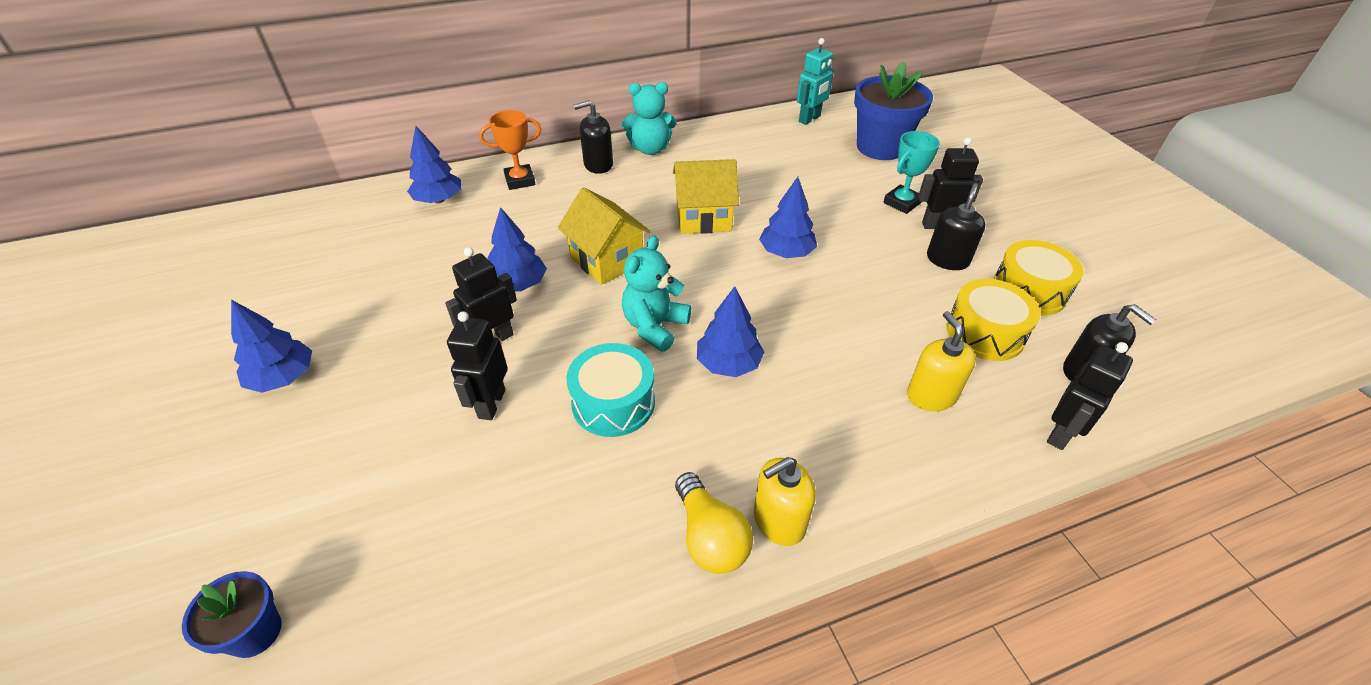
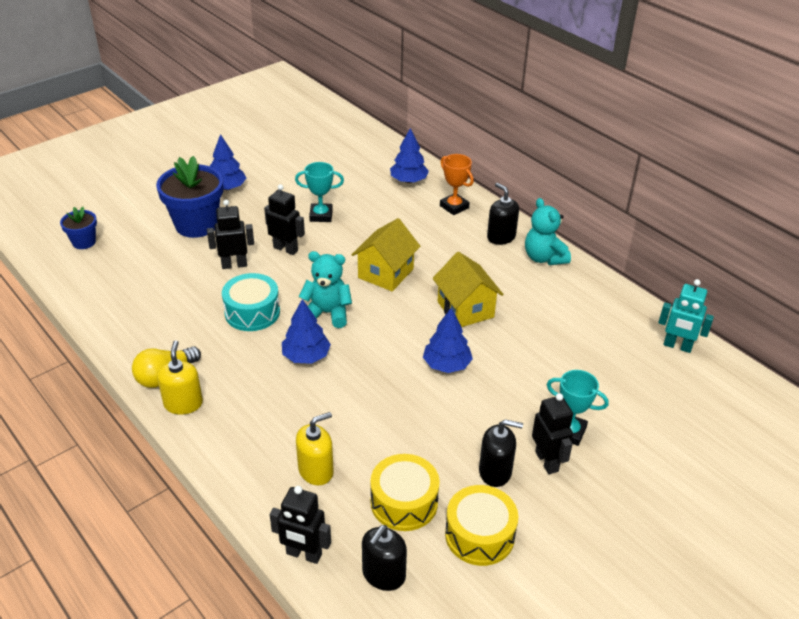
camera: 70 degrees right, 5 degrees down
(446, 289) = (321, 215): none -> turquoise trophy
(518, 284) = (340, 242): blue tree -> none
(779, 521) = (183, 404): yellow soap dispenser -> yellow soap dispenser turned 45 degrees clockwise
(880, 147) = (662, 406): blue flower pot -> blue flower pot (196, 225)

